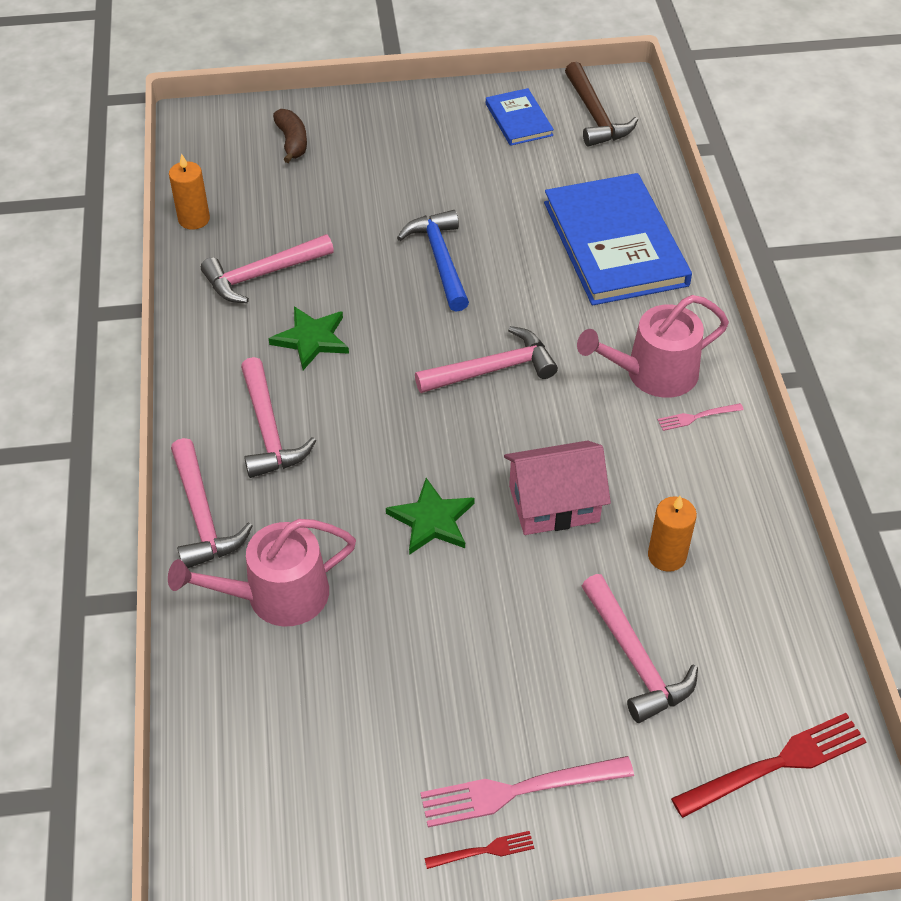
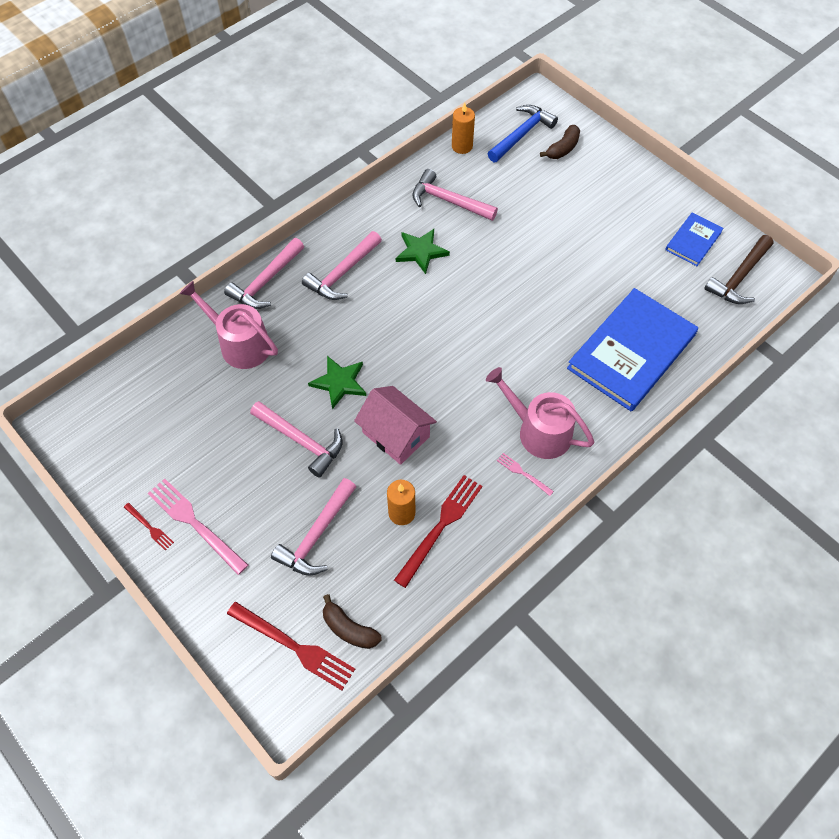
camera: 55 degrees right, 10 degrees up
(440, 260) = (534, 273): blue hammer -> blue hammer (521, 134)
(492, 369) = (471, 348): pink hammer -> pink hammer (301, 441)
(712, 528) = (441, 526): none -> red fork
(788, 692) = (349, 629): none -> brown banana

